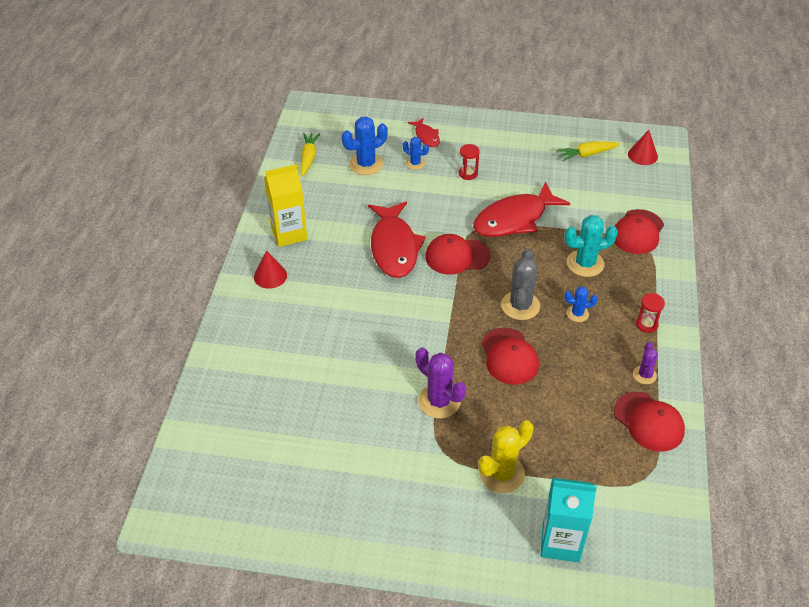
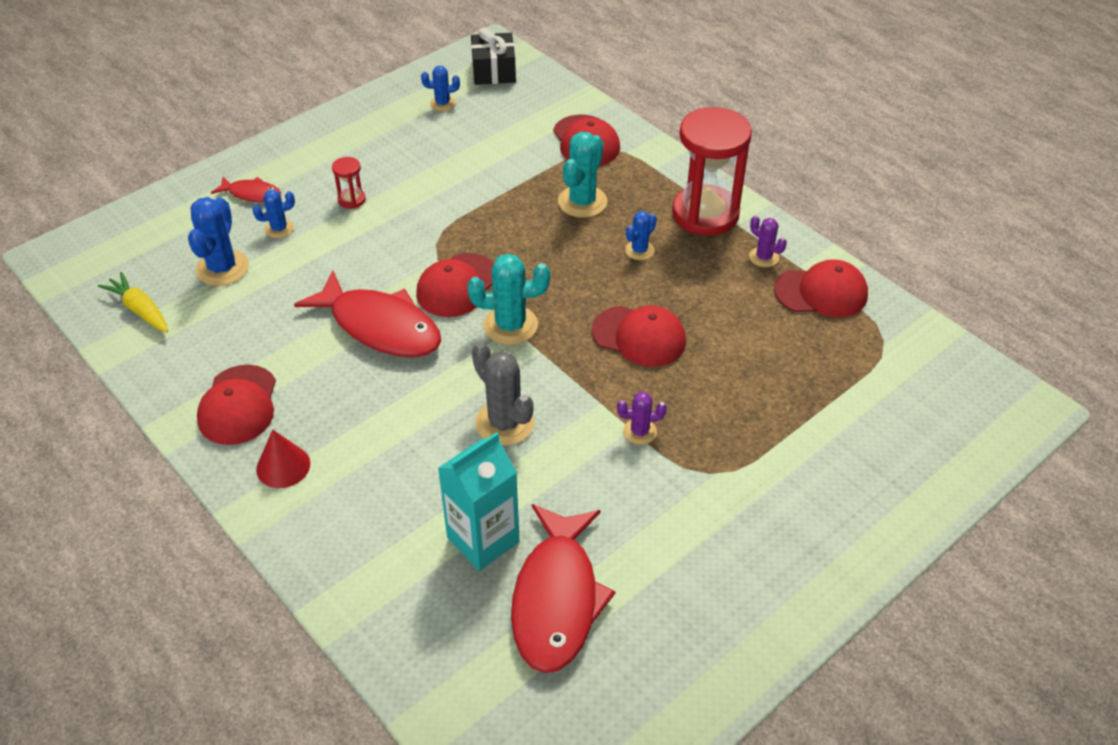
camera: 50 degrees left, 0 degrees up
(289, 233) = (238, 405): yellow carton -> red cap
(439, 401) = (639, 432): purple cactus -> purple cactus, size x0.57
(454, 297) = (510, 325): none -> turquoise cactus
(502, 474) = (782, 442): yellow cactus -> none
(514, 219) = (461, 210): red fish -> red fish (556, 599)
(520, 306) = (582, 283): grey cactus -> grey cactus (504, 423)
(560, 542) = (905, 453): turquoise carton -> turquoise carton (483, 540)
(586, 154) = (442, 103): yellow carrot -> blue cactus
(642, 155) = (493, 71): red cone -> black gift
(646, 324) = (705, 214): red hourglass -> red hourglass, size x2.39

